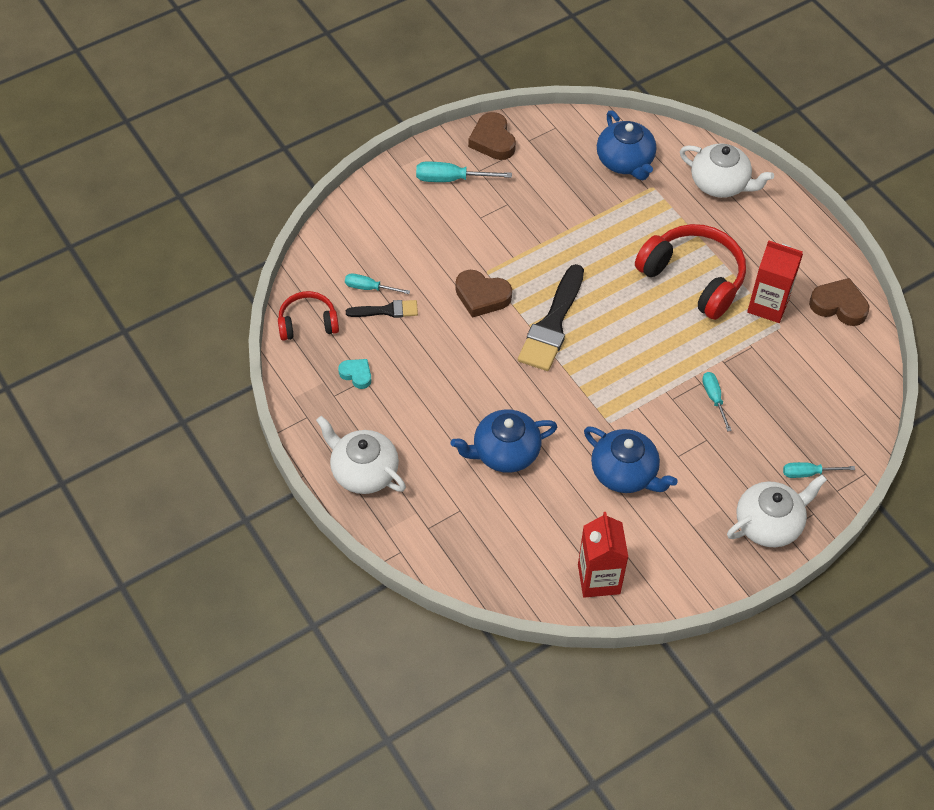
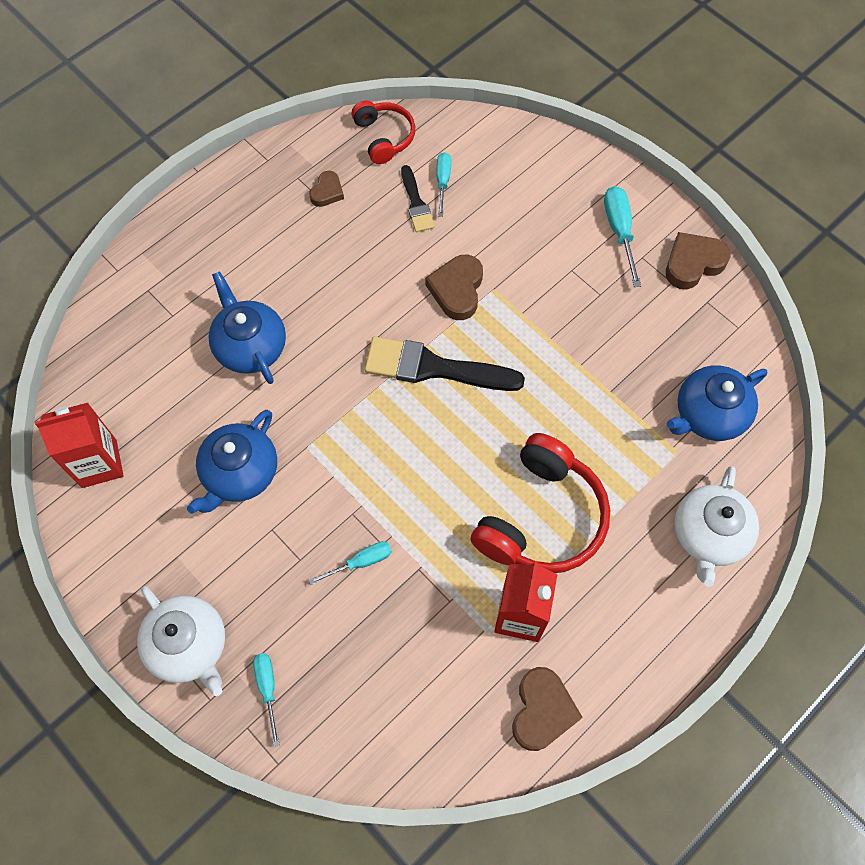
camera: 80 degrees right, 10 degrees up
(356, 374) = (327, 192): turquoise heart -> brown heart
(363, 471) = (208, 221): white teapot -> none

